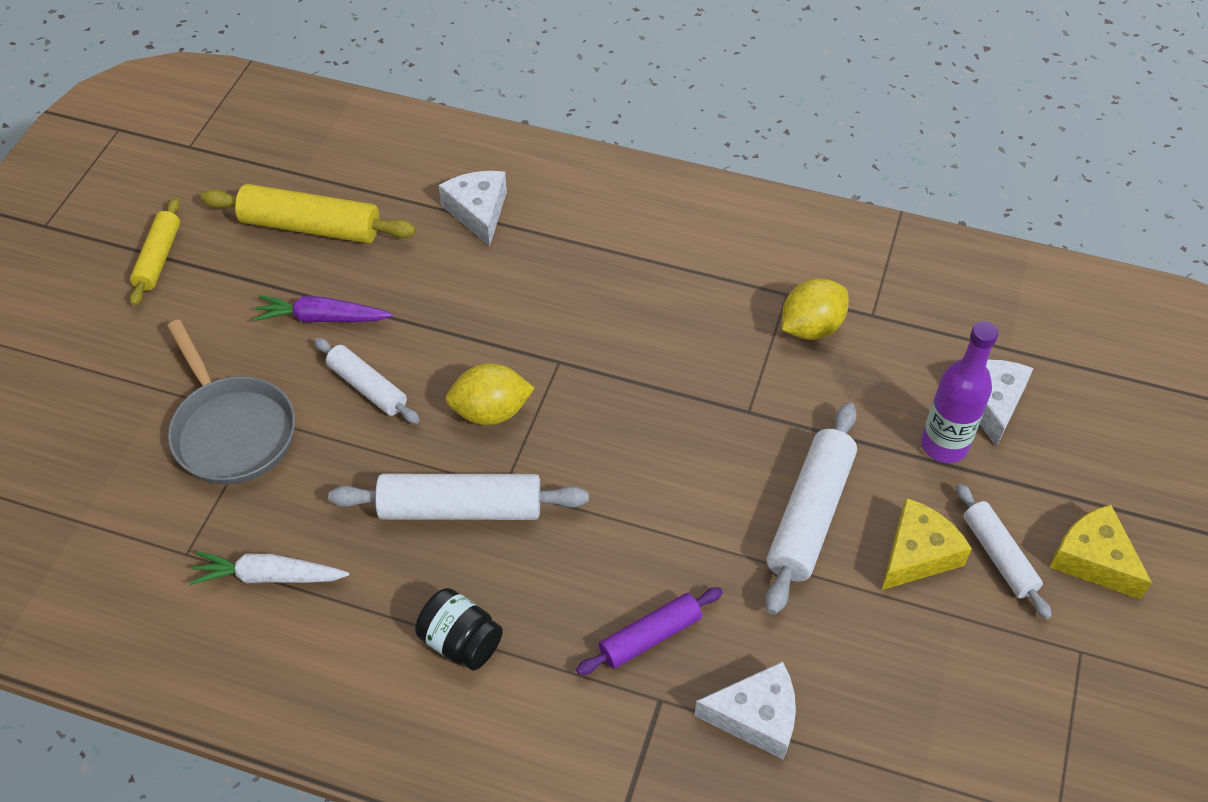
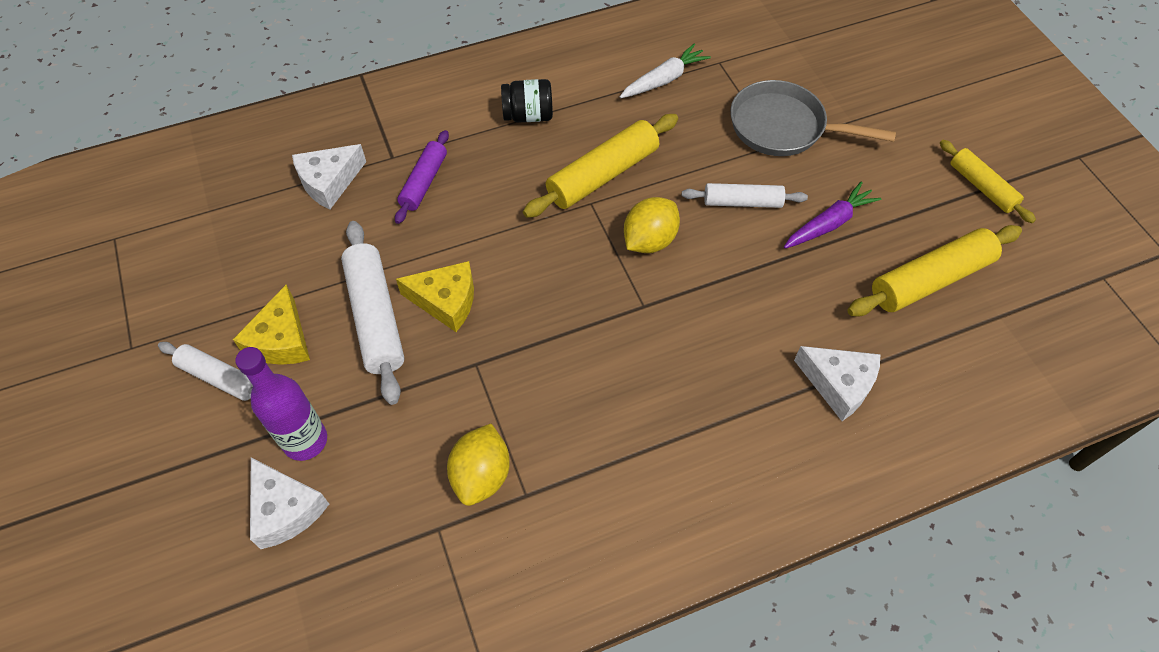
camera: 140 degrees right, 5 degrees up
(460, 508) = (603, 175): white rolling pin -> yellow rolling pin
(1093, 559) = (143, 422): yellow cheese -> yellow cheese (446, 301)

